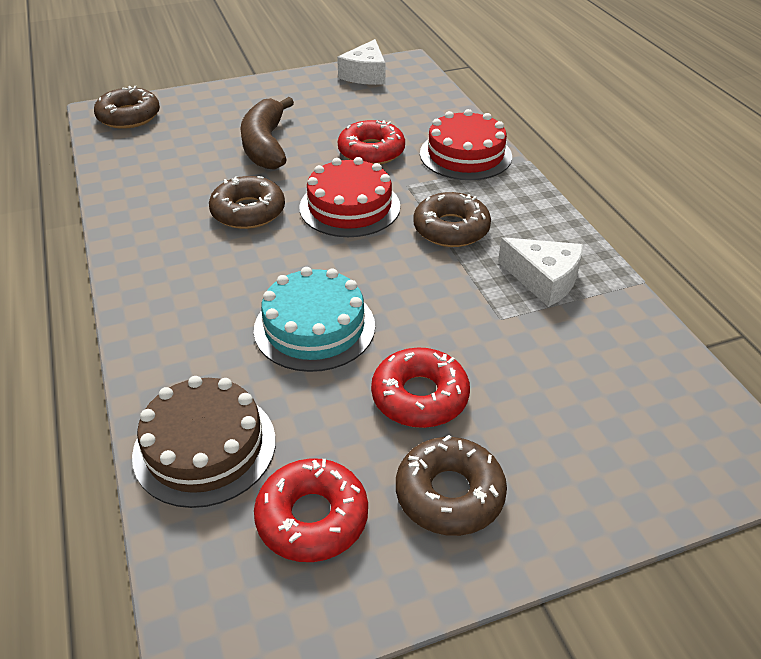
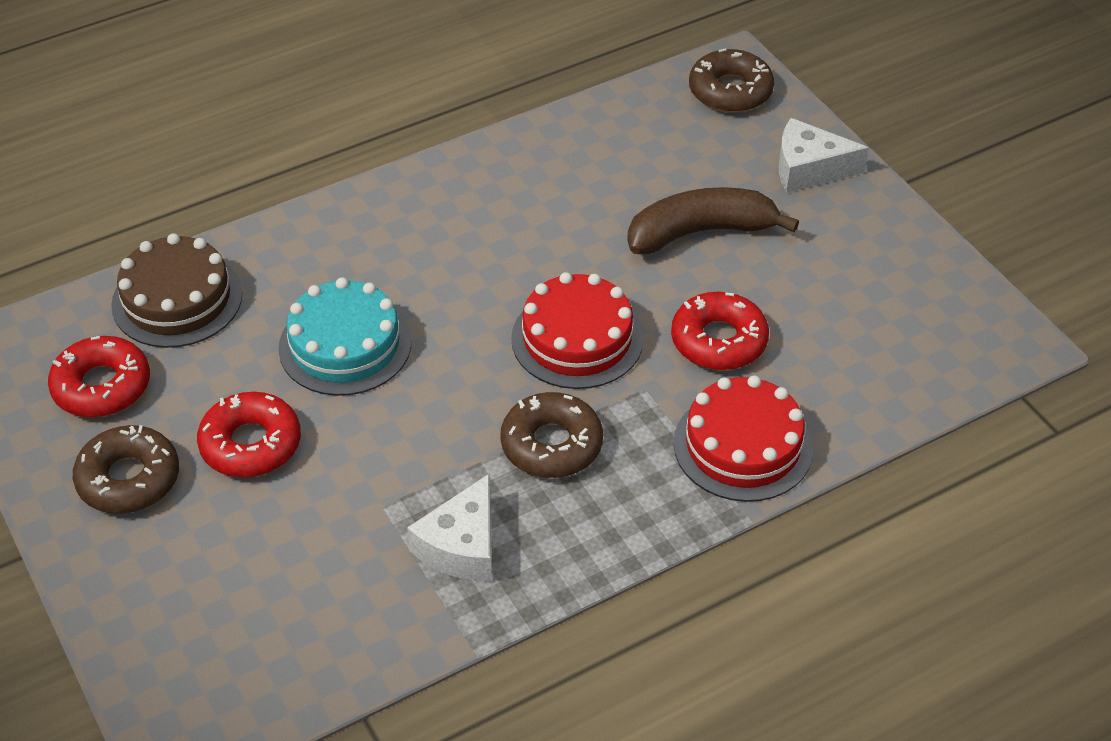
camera: 80 degrees right, 5 degrees up
(248, 211) = (544, 249): brown donut -> none
(365, 74) = (953, 301): white cheese -> white cheese (809, 168)

